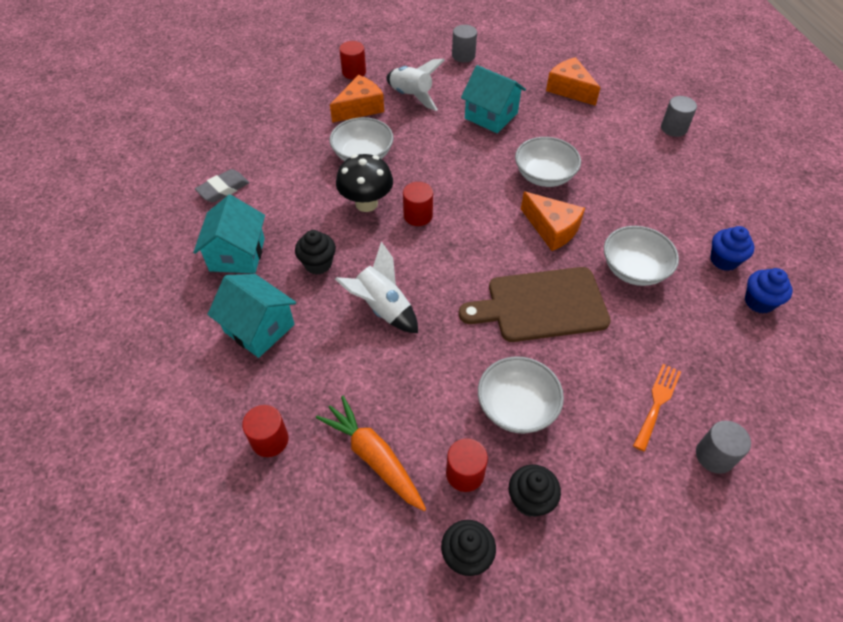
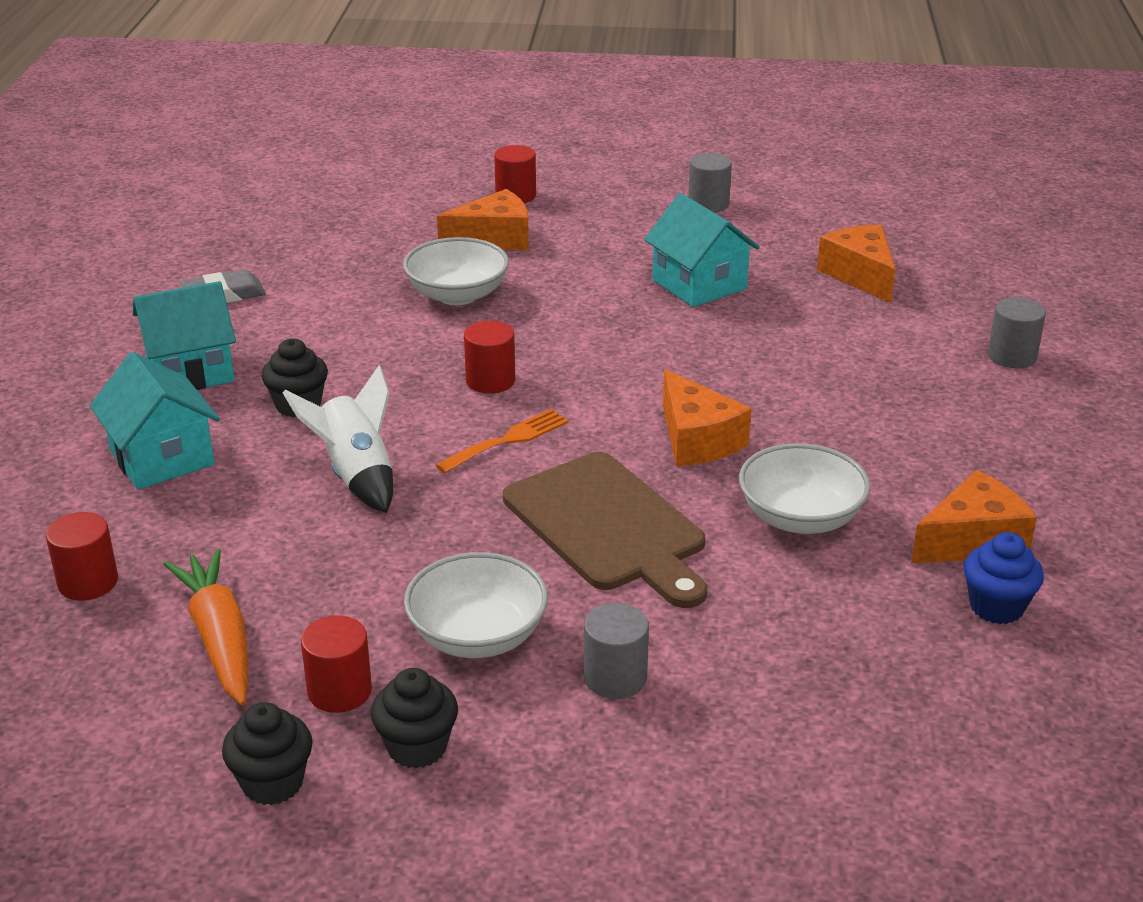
camera: 20 degrees right, 20 degrees down
(237, 254) = (190, 371): turquoise house -> turquoise house turned 45 degrees clockwise
(366, 203) = (421, 351): black mushroom -> none
(411, 96) = (586, 239): white rocket -> none
(541, 305) = (608, 527): brown cutting board -> brown cutting board turned 135 degrees counterclockwise
(544, 176) = (733, 373): white bowl -> none
(657, 402) = (714, 687): orange fork -> orange fork (508, 440)
(714, 456) = (762, 776): grey cylinder -> grey cylinder (615, 678)
(724, 260) = (972, 540): blue cupcake -> orange cheese

